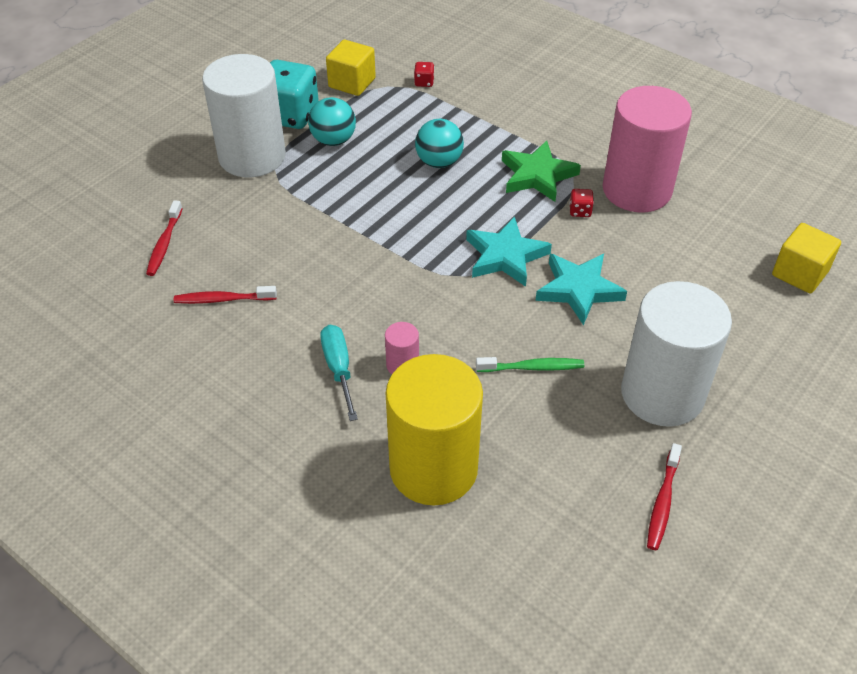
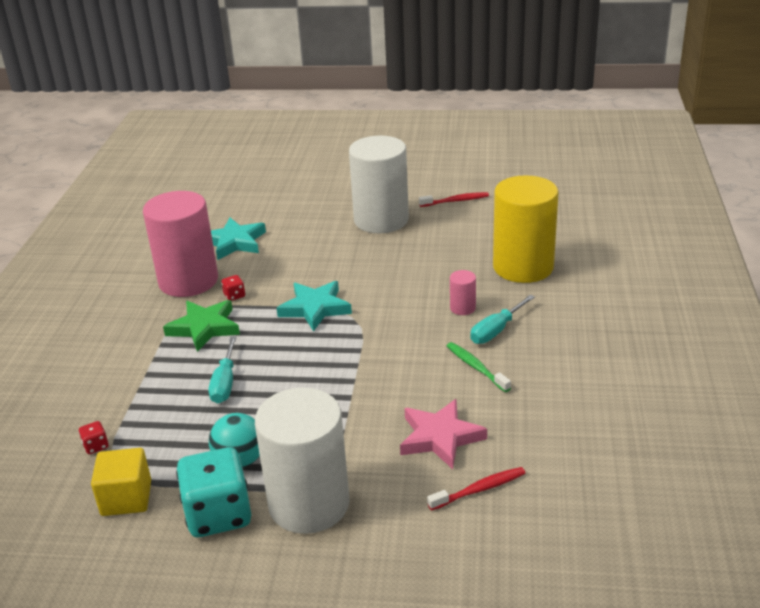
camera: 120 degrees left, 15 degrees down
(223, 299) = (499, 416): red toothbrush -> none
(240, 251) = (440, 437): none -> pink star
(439, 162) = (225, 383): turquoise ball -> turquoise screwdriver
(532, 367) = (409, 263): green toothbrush -> green toothbrush (476, 367)
(578, 290) = (321, 270): turquoise star -> turquoise star (235, 242)
(800, 273) = (230, 207): yellow cube -> none

